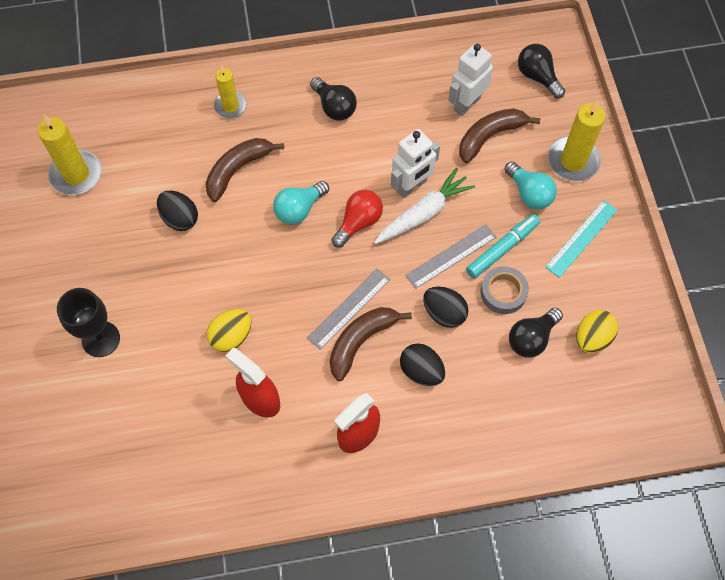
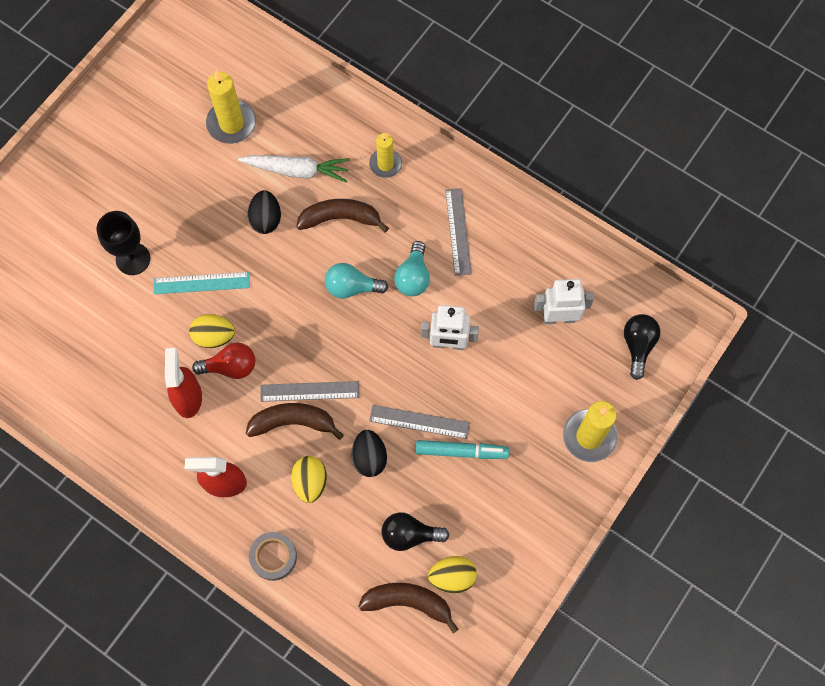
camera: 45 degrees right, 5 degrees up
(334, 107) = (458, 231): black light bulb -> grey ruler
(358, 222) = (382, 336): red light bulb -> red light bulb (230, 367)
(421, 371) = (310, 482): black egg -> yellow egg
(424, 213) = (435, 372): white carrot -> white carrot (297, 170)
(490, 136) = (547, 359): brown banana -> brown banana (408, 602)
(503, 292) = (427, 483): grey tape -> grey tape (273, 557)
(529, 193) = (527, 429): turquoise light bulb -> turquoise light bulb (413, 277)
(581, 238) = (528, 499): turquoise ruler -> turquoise ruler (201, 283)

